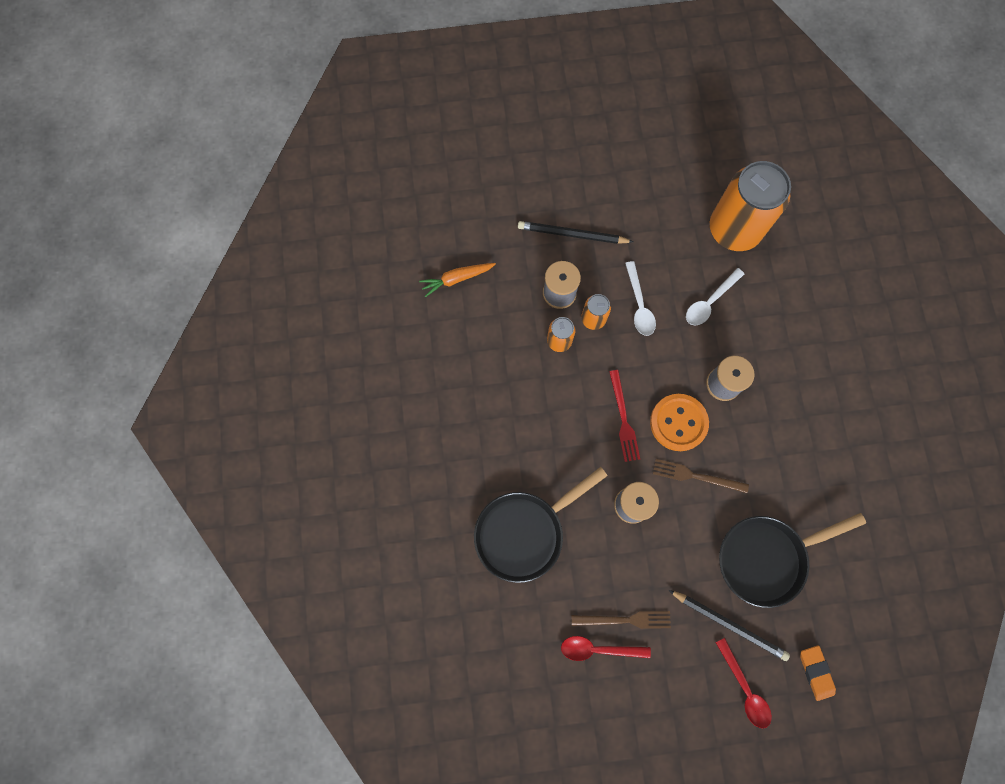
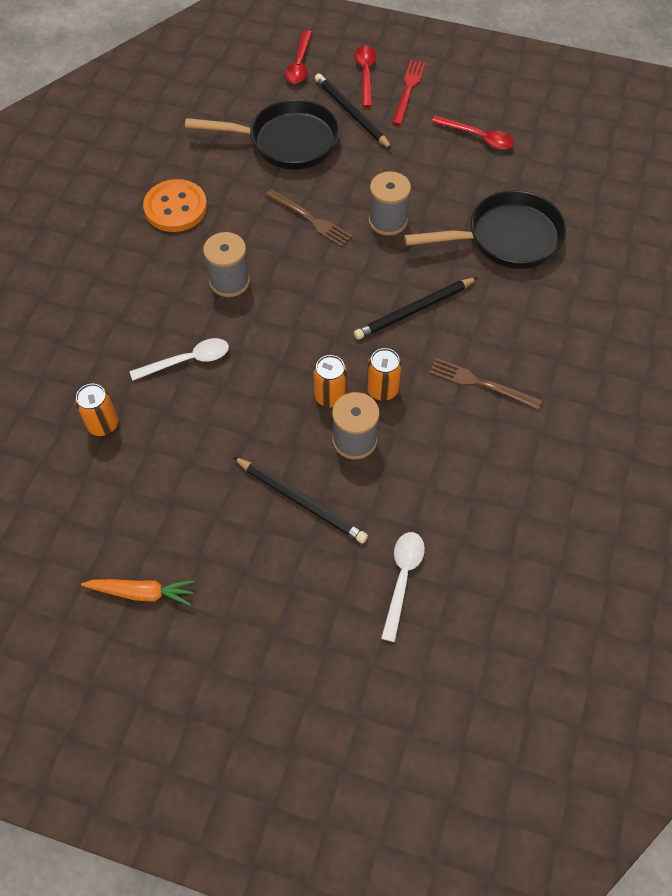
camera: 155 degrees left, 15 degrees down
(456, 279) = (475, 508): orange carrot -> orange carrot (142, 593)
(568, 421) = (414, 310): none -> black pencil
(623, 419) = (354, 291): red fork -> red fork (408, 90)
(625, 619) = (443, 147): brown fork -> brown fork (480, 384)
(639, 305) = (269, 389): white spoon -> white spoon (402, 579)
(678, 423) = (299, 266): orange button -> orange button (175, 208)
(734, 229) = (103, 424): orange can -> orange can, size x0.45
(815, 672) = (299, 64): orange eraser -> red spoon

